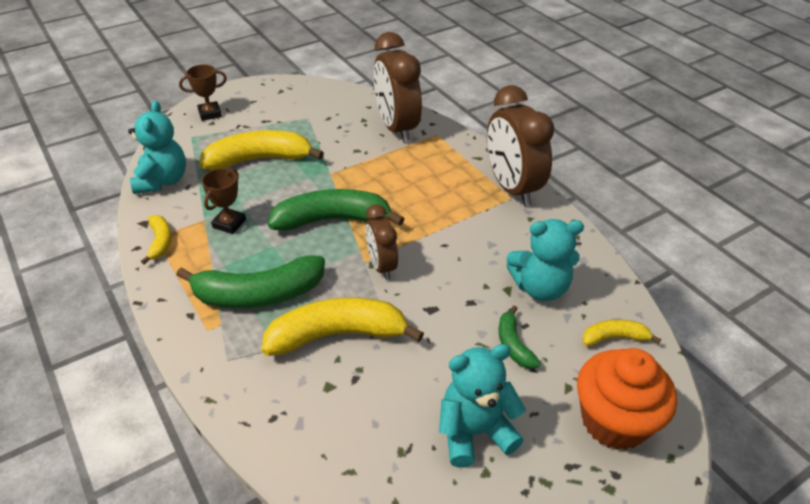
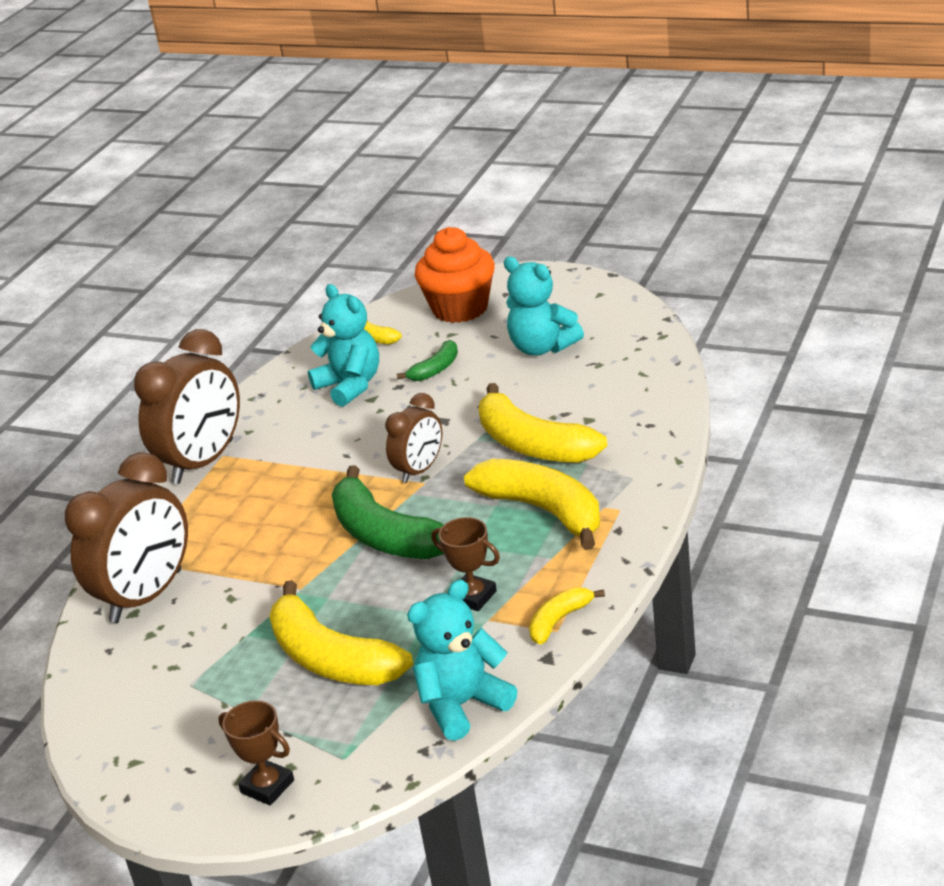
camera: 120 degrees left, 10 degrees down
(229, 223) = (473, 596): brown trophy -> brown trophy turned 45 degrees clockwise
(258, 294) = (544, 511): green banana -> yellow banana

